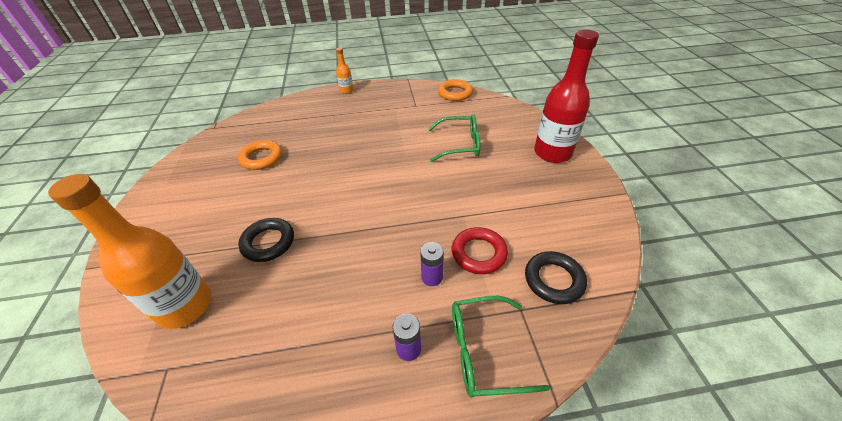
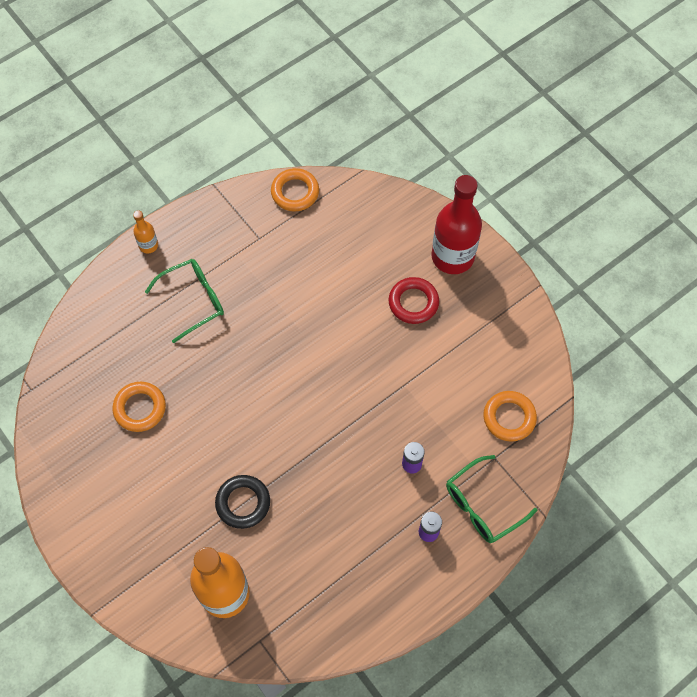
camera: 30 degrees left, 20 degrees up
(459, 144) = (350, 286): green glasses -> green glasses (193, 301)
(478, 253) = (438, 421): red ring -> red ring (413, 302)
(554, 280) = (509, 418): black ring -> orange ring

